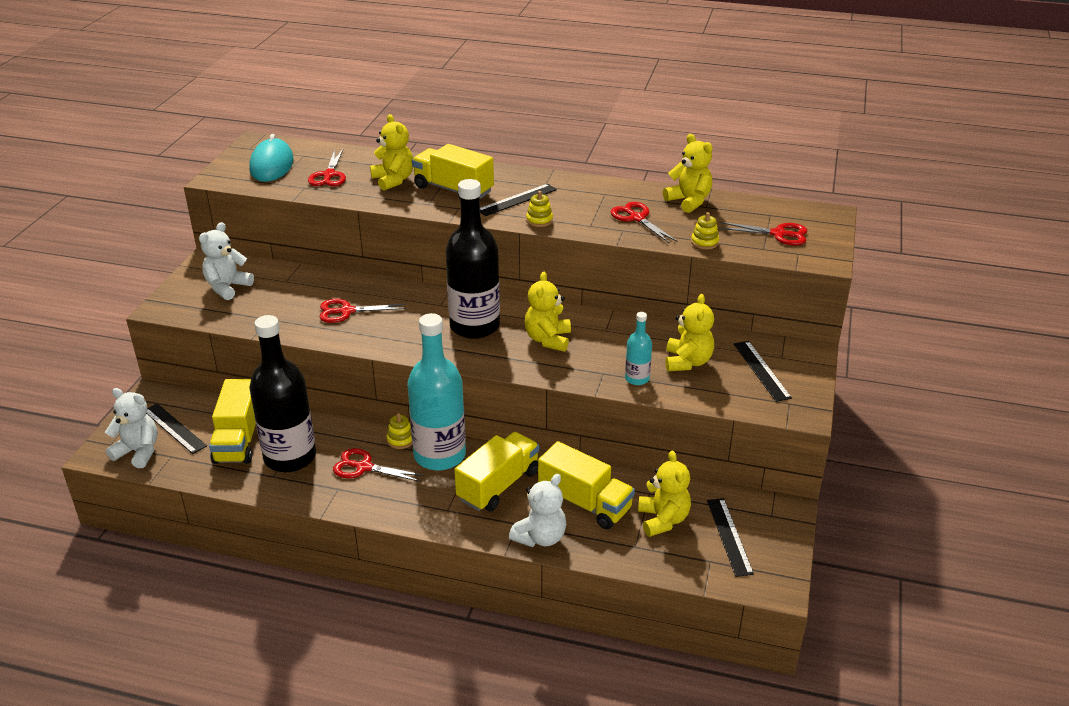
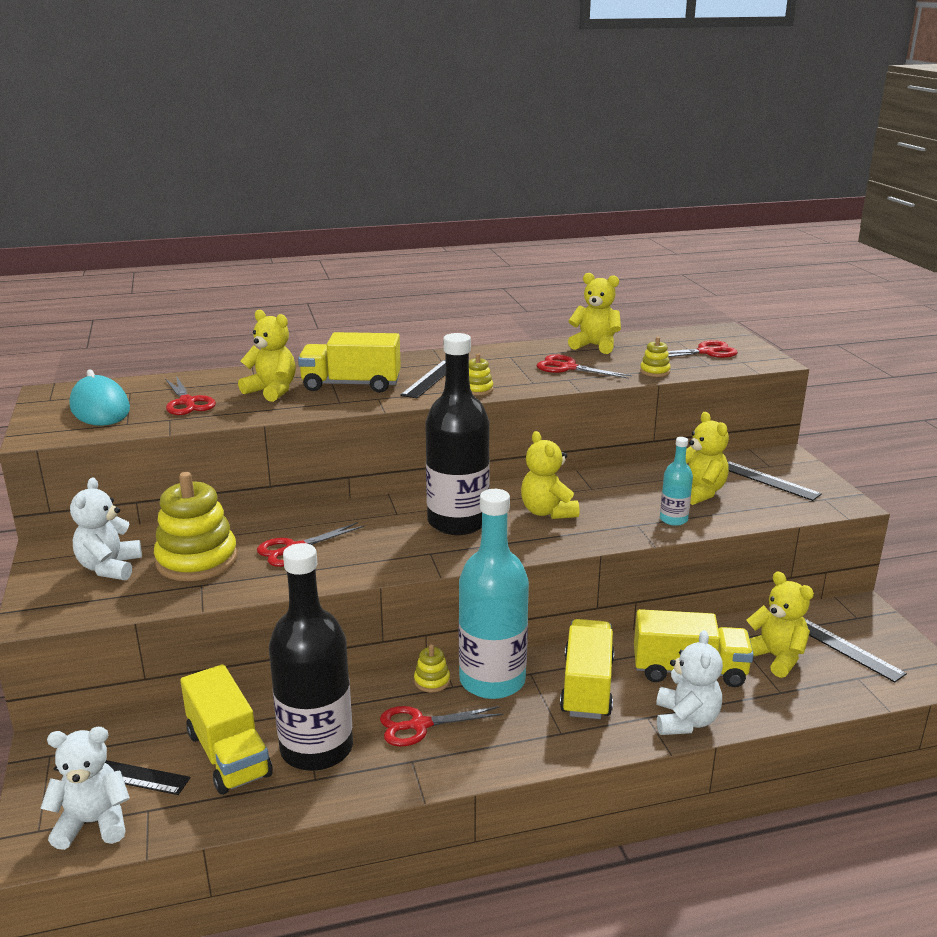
camera: 30 degrees left, 10 degrees down
(281, 299) = (197, 560): none -> yellow stacking toy

